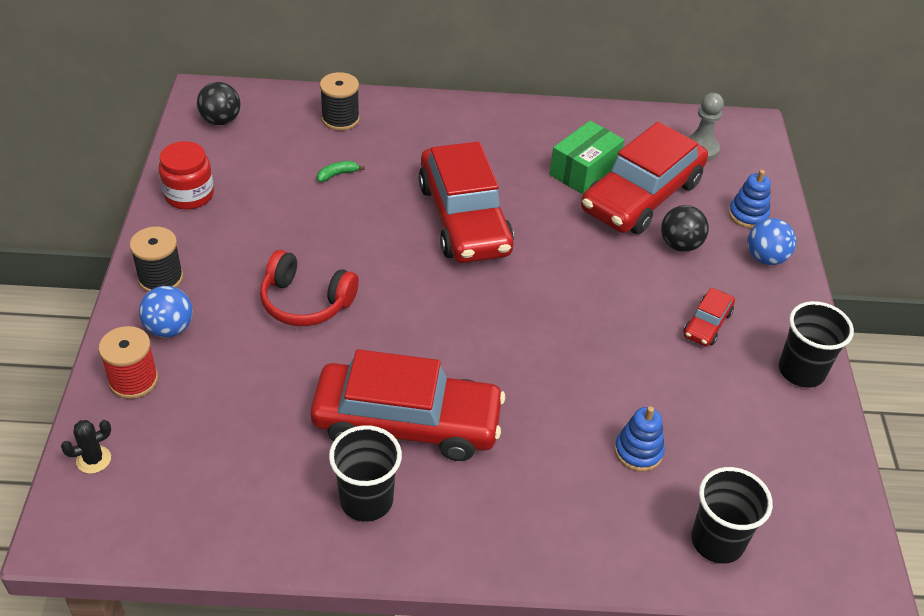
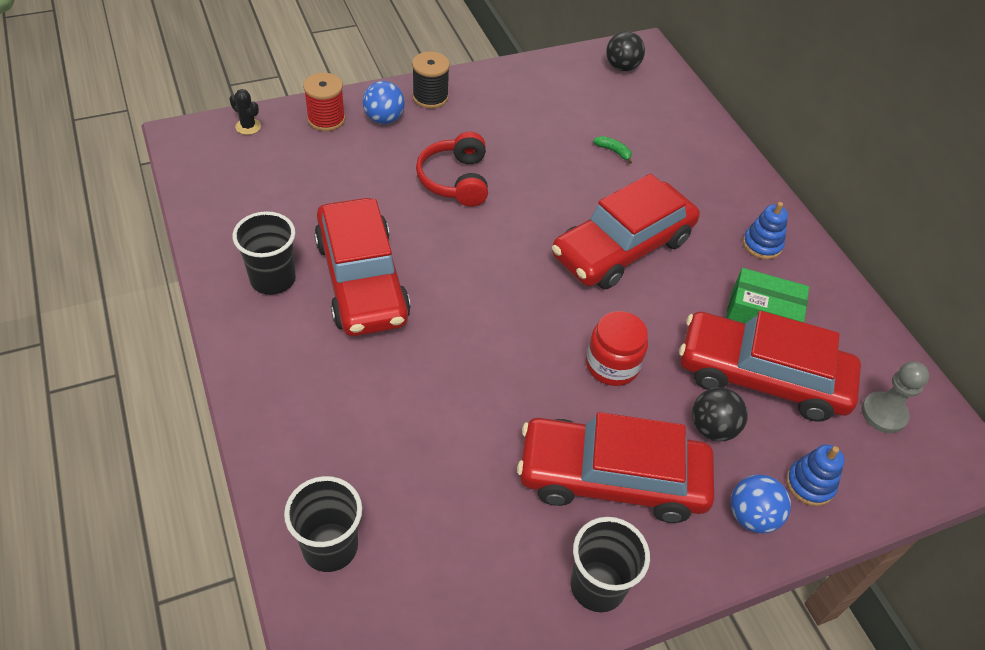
camera: 65 degrees right, 5 degrees up
(189, 195) = (526, 80): red jar -> red jar (612, 365)
(340, 119) = (684, 131): black spool -> none
(638, 451) = (409, 455): blue stacking toy -> blue stacking toy (762, 245)
(707, 324) = (612, 478): red car -> red car, size x2.29

